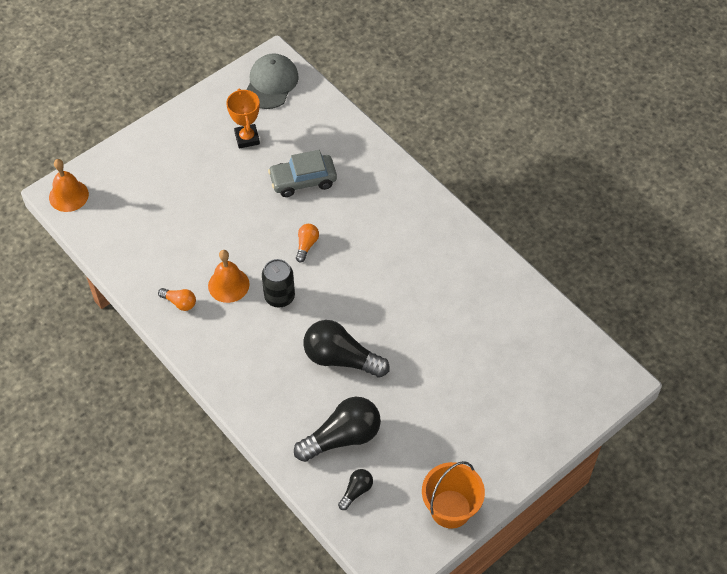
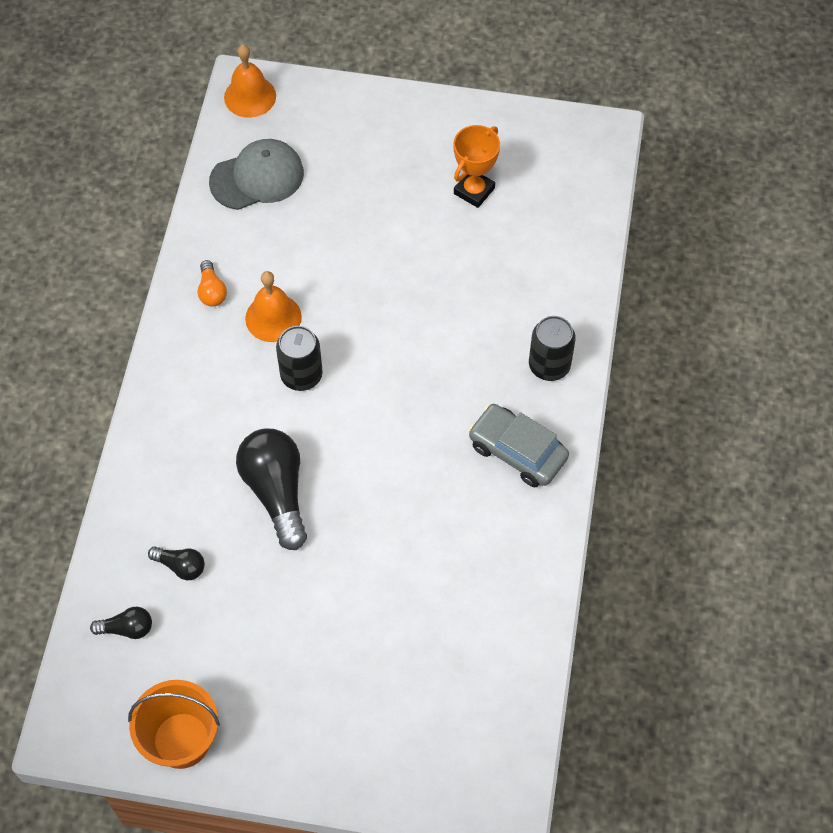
camera: 50 degrees right, 5 degrees up
(271, 83) = (569, 156): grey cap -> grey cap (257, 177)
(303, 180) = (470, 284): grey car -> grey car (517, 451)
(306, 245) = (390, 351): orange light bulb -> none
(342, 437) = (181, 566): black light bulb -> black light bulb, size x0.49
(387, 182) = (549, 365): none -> black can

